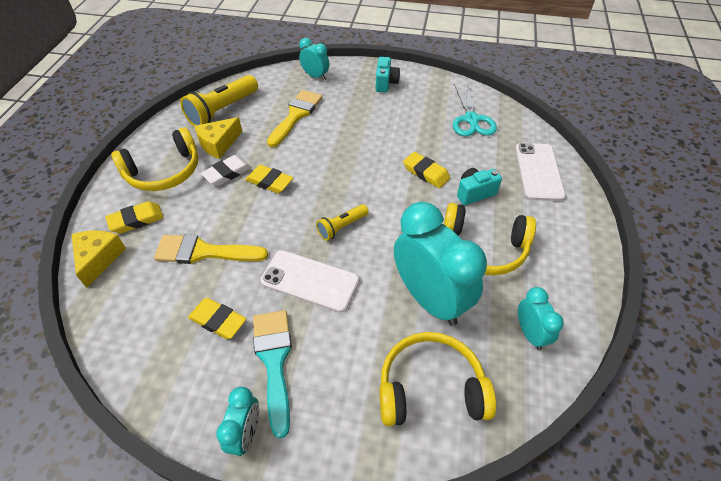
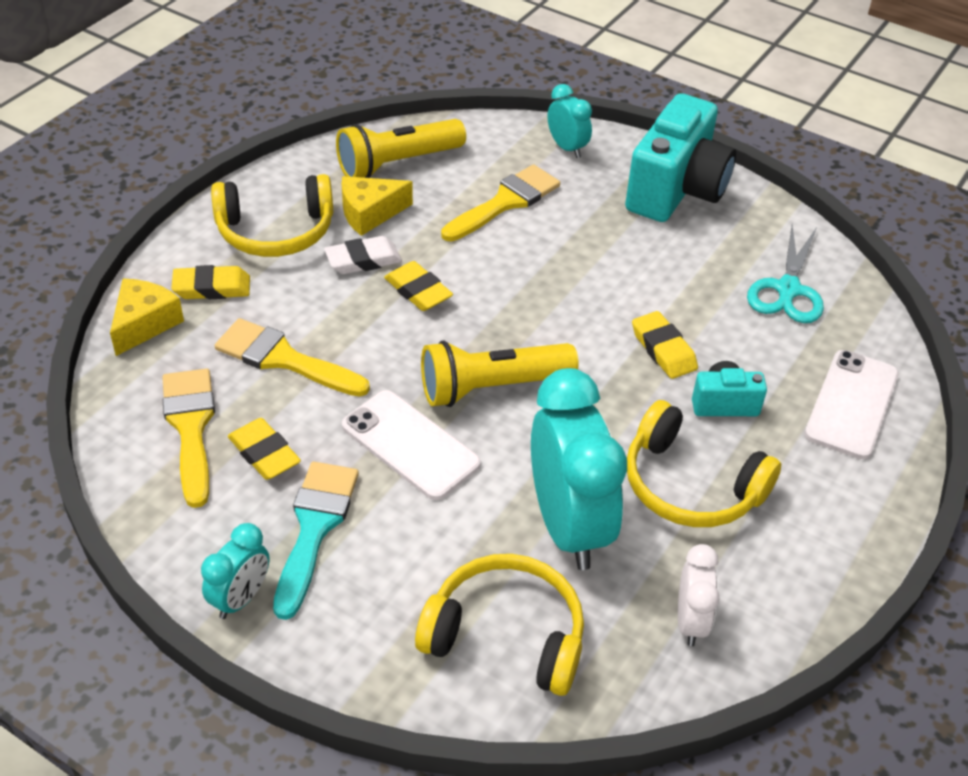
camera: 20 degrees right, 5 degrees down
(159, 320) = (191, 427): none -> yellow brush
(342, 227) = (492, 388): yellow flashlight -> yellow flashlight, size x1.80
(385, 83) = (676, 190): turquoise camera -> turquoise camera, size x2.10
(530, 334) = (690, 621): turquoise clock -> white clock

